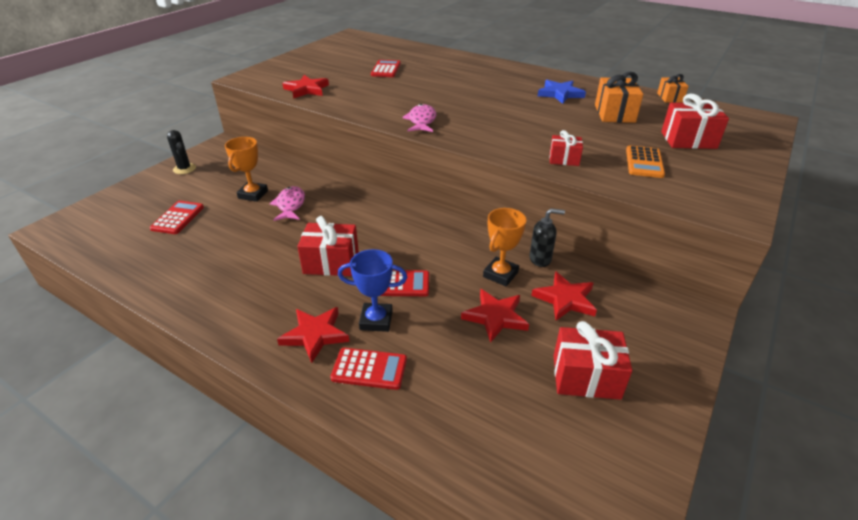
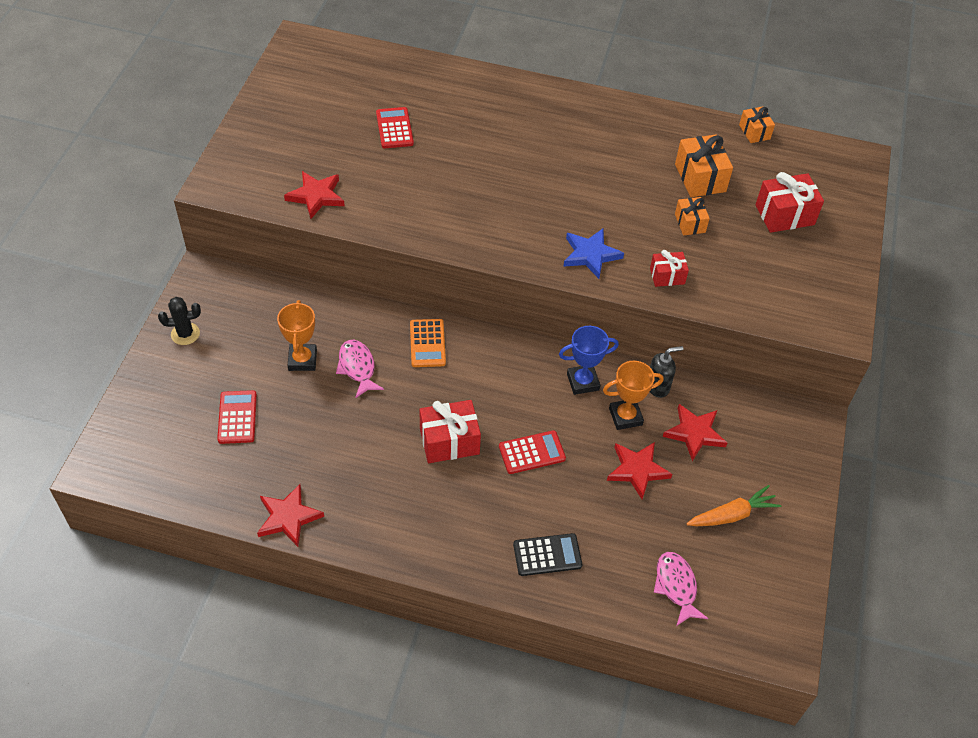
camera: 20 degrees left, 15 degrees up
(184, 169) = (185, 334): black cactus -> black cactus turned 45 degrees counterclockwise
(315, 335) = (480, 532): red star -> red star (288, 517)
(369, 369) = (547, 555): red calculator -> black calculator
(376, 320) = (529, 502): blue trophy -> blue trophy (583, 382)
(421, 121) = (490, 236): pink fish -> pink fish (676, 586)
(500, 274) = (625, 416): orange trophy -> orange trophy turned 60 degrees clockwise
(560, 94) = (630, 147): blue star -> blue star (590, 255)
(586, 377) = (732, 515): red gift -> orange carrot
(597, 134) = (690, 223): none -> orange gift
(644, 162) = (747, 264): orange calculator -> orange calculator (427, 343)

